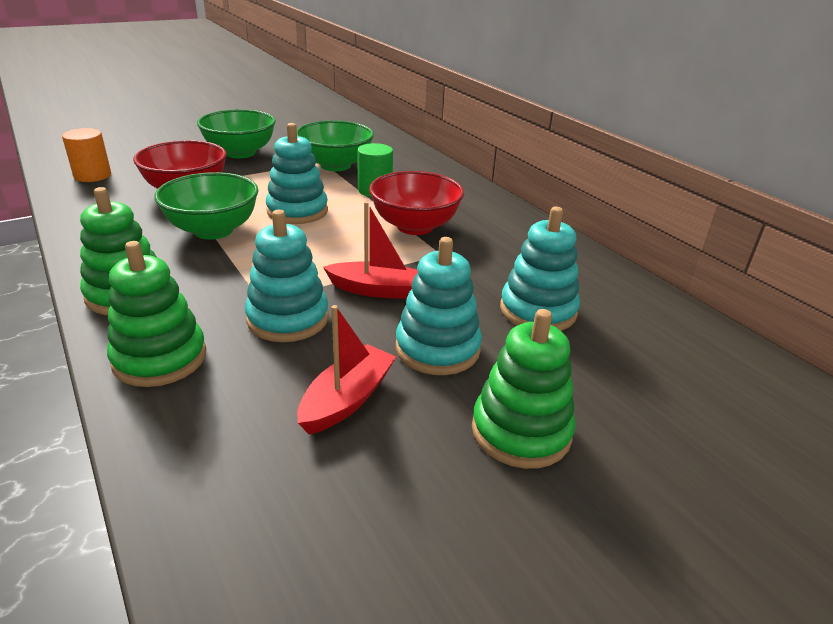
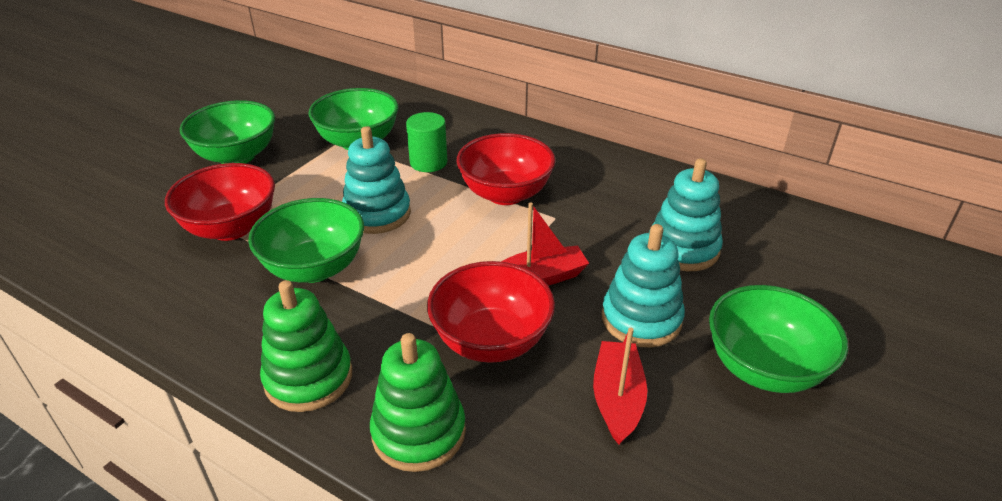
camera: 25 degrees left, 5 degrees up
(92, 176) = (91, 244): orange cylinder -> none
(288, 319) = (491, 341): turquoise stacking toy -> red bowl
(521, 431) = (764, 368): green stacking toy -> green bowl

